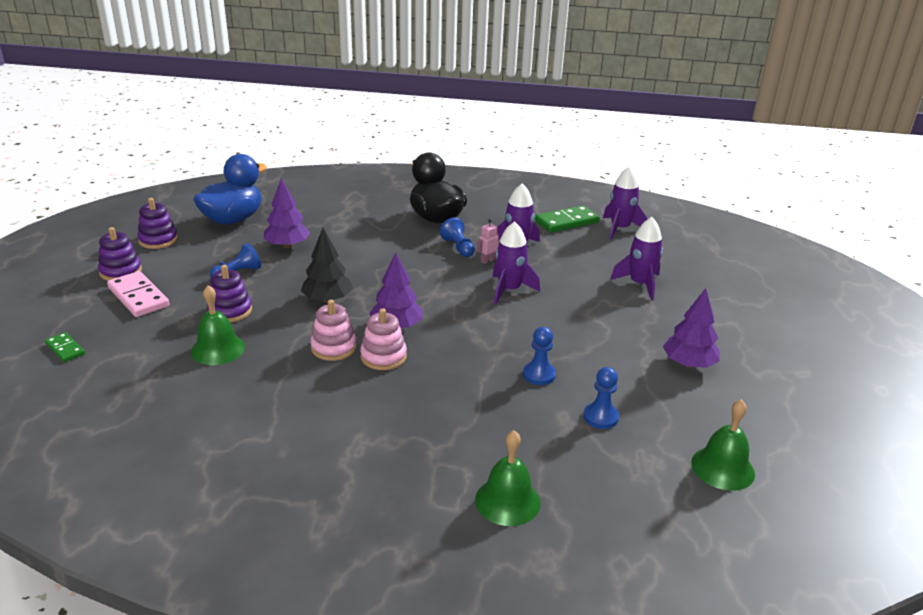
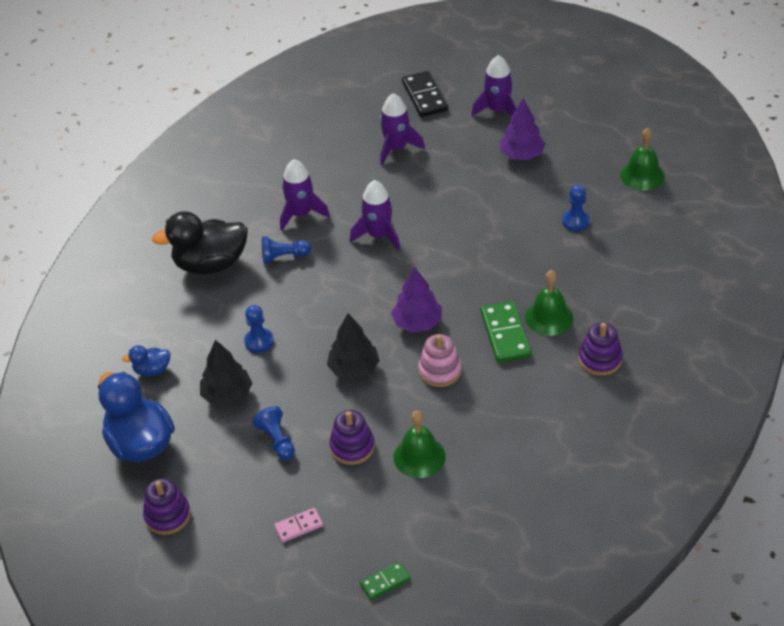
camera: 70 degrees left, 15 degrees up
(120, 271) = (234, 547): purple stacking toy -> purple stacking toy (600, 359)
(138, 297) = (298, 526): pink domino -> pink domino, size x0.56
(287, 245) = (227, 395): purple tree -> black tree
(310, 212) = (152, 370): none -> blue duck
(383, 357) = (463, 337): pink stacking toy -> none
(487, 261) = (318, 240): pink robot -> none
(507, 501) = (656, 291): green bell -> green bell (549, 317)
(539, 375) = (514, 244): blue pawn -> blue pawn (259, 341)
(566, 222) = (260, 166): green domino -> green domino (505, 334)
(620, 228) = (289, 133): purple rocket -> purple rocket (497, 110)
(732, 290) = (425, 96): none -> black domino

